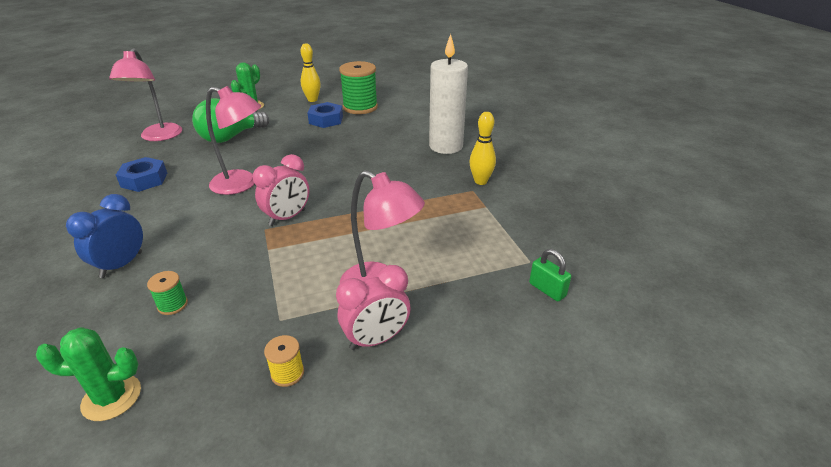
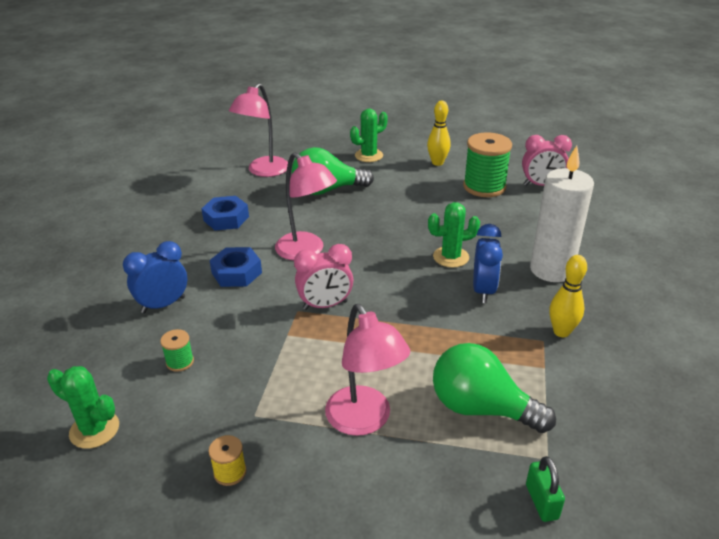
camera: 30 degrees right, 0 degrees up
(326, 120) = (435, 194): blue nut -> blue nut (236, 273)
(368, 157) = (451, 257): none -> green cactus
(376, 339) = (325, 475): pink clock -> pink clock (541, 185)
(408, 172) = (483, 290): none -> blue clock
(462, 246) = (481, 408): none -> green light bulb

